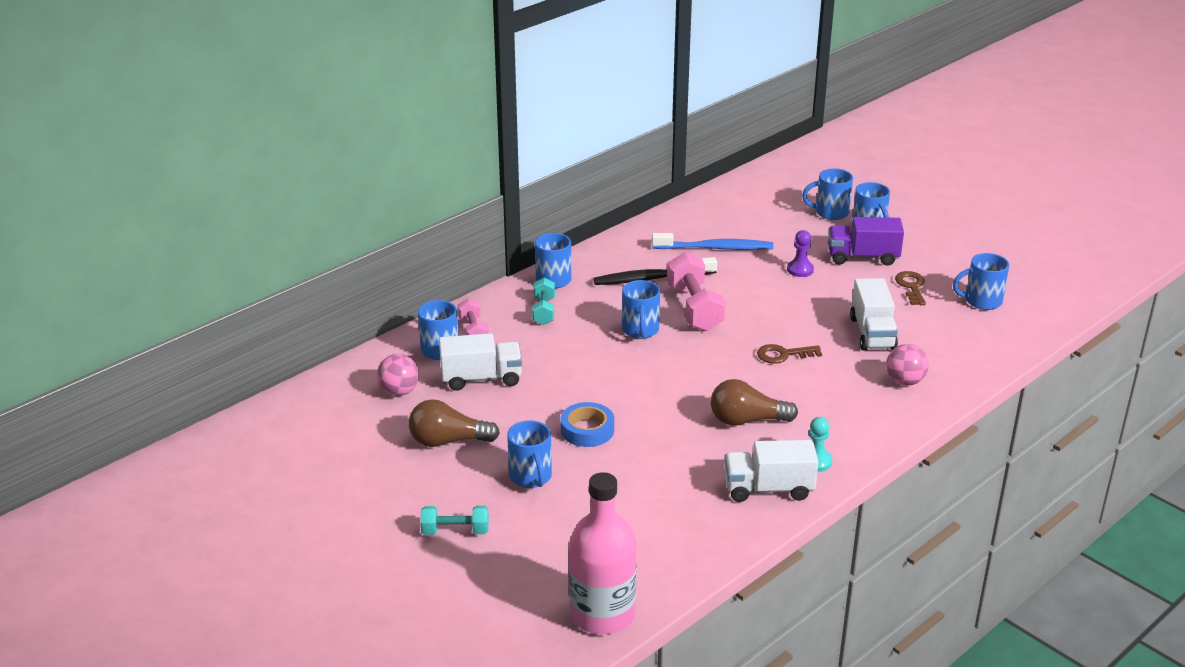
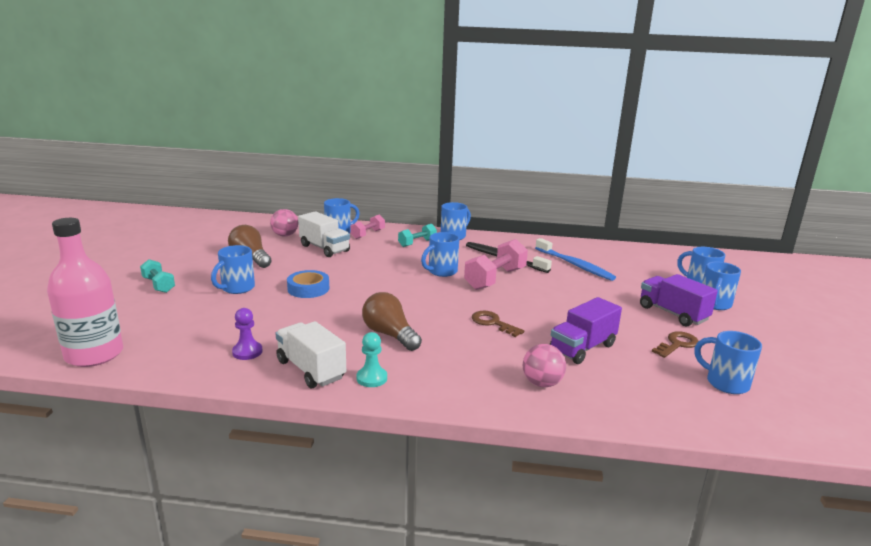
camera: 50 degrees right, 10 degrees down
(800, 270) = (608, 297): purple pawn -> purple pawn (247, 352)
(872, 333) = (582, 348): white truck -> purple truck

